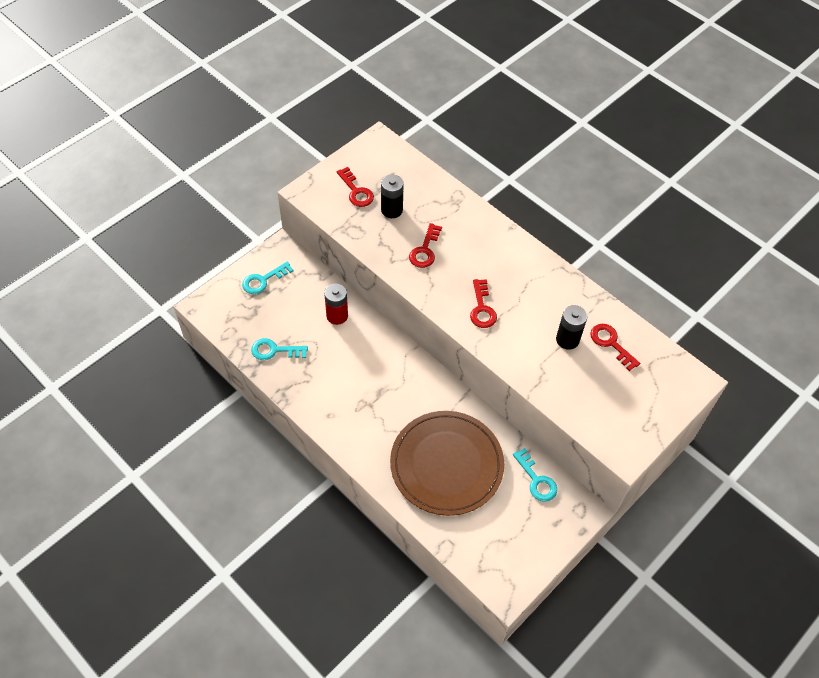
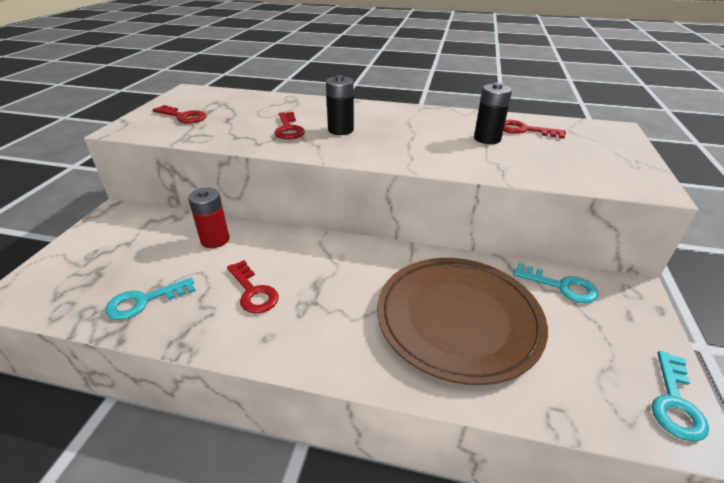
camera: 30 degrees left, 20 degrees down
(263, 280) = (99, 243): turquoise key -> turquoise key (675, 402)
(392, 210) = (231, 117): black battery -> black battery (340, 130)
(482, 308) = (385, 144): red key -> red key (253, 291)

